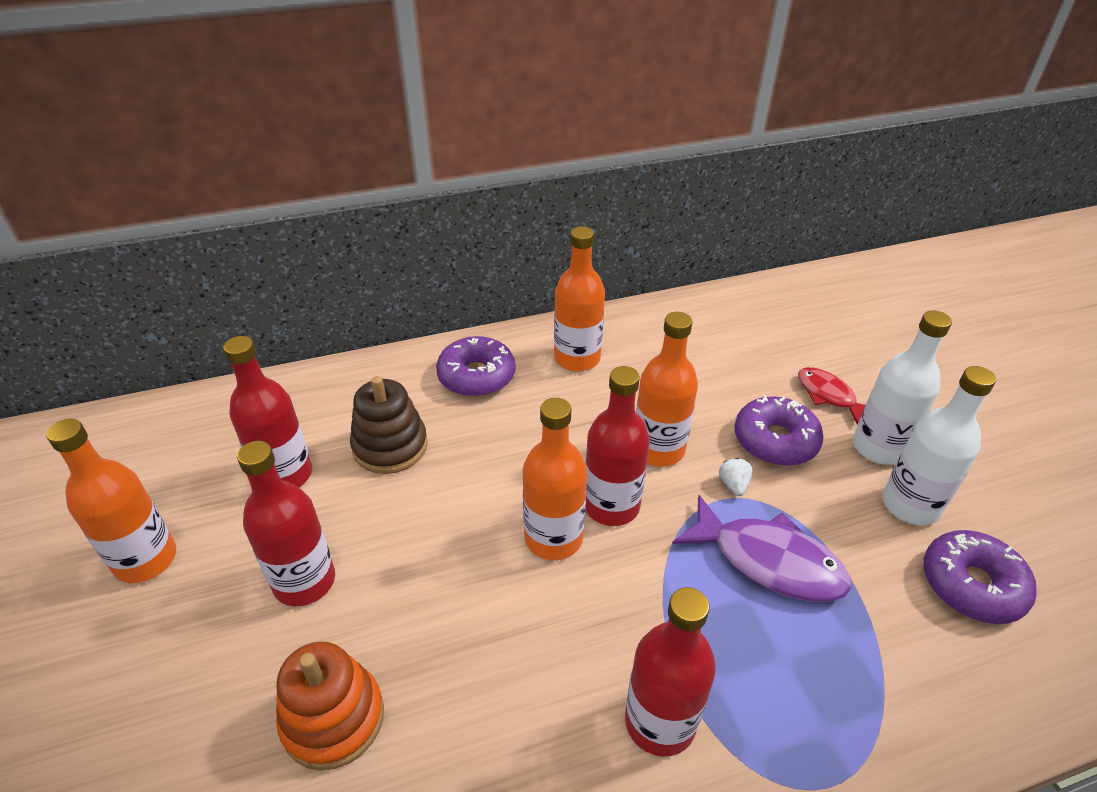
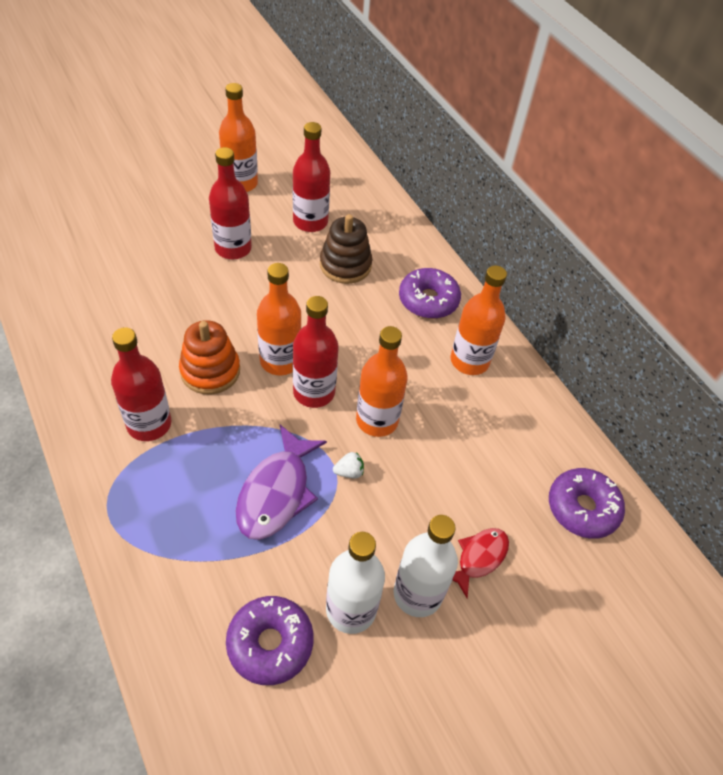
camera: 75 degrees right, 10 degrees up
(333, 718) = (150, 278): orange stacking toy -> orange stacking toy (210, 371)
(775, 441) = (406, 506): purple donut -> purple donut (582, 508)

